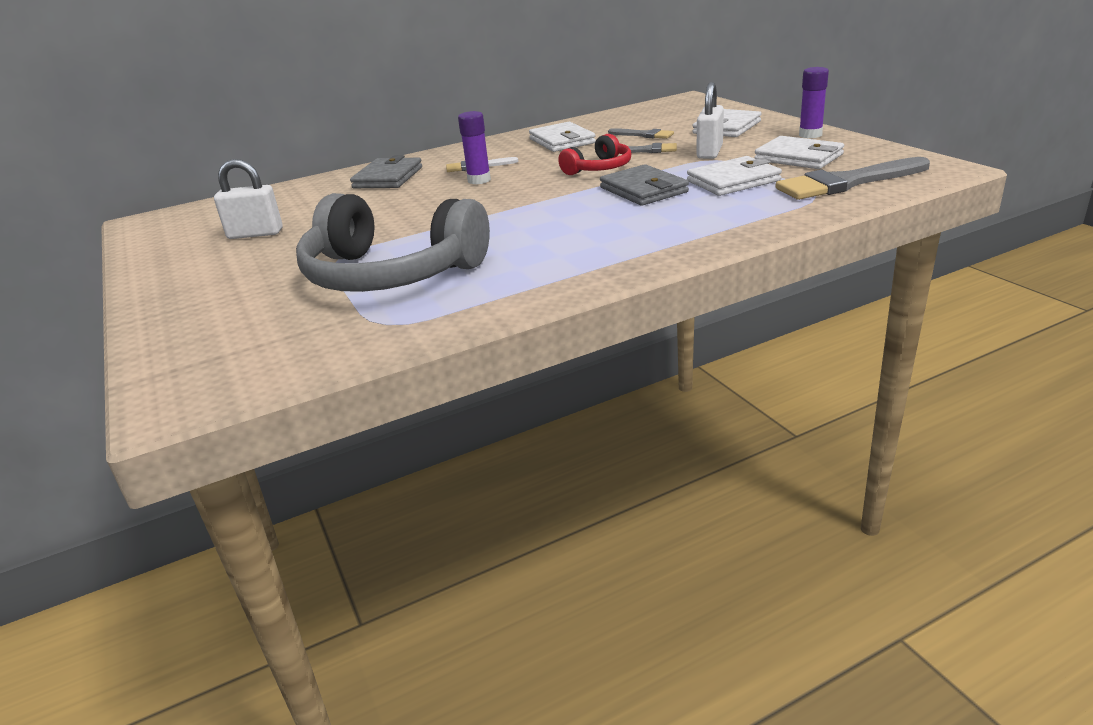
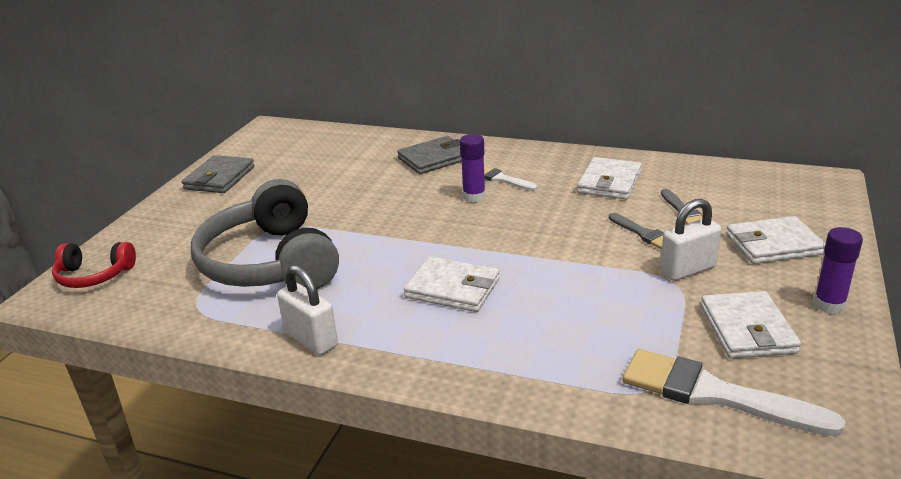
camera: 45 degrees right, 0 degrees up
(255, 234) = (286, 174): white padlock -> white padlock (311, 339)
(599, 168) = (568, 235): red headphones -> red headphones (94, 276)
(643, 190) = (546, 283): grey wallet -> grey wallet (220, 178)
(733, 181) = (629, 320): white wallet -> white wallet (452, 288)
(847, 183) = (714, 394): grey brush -> white brush

